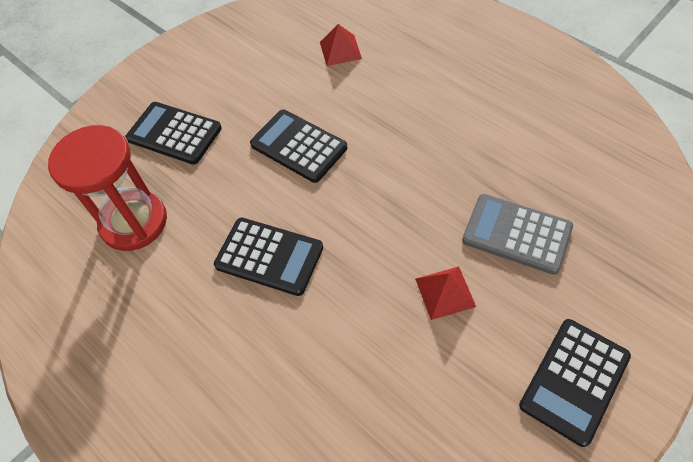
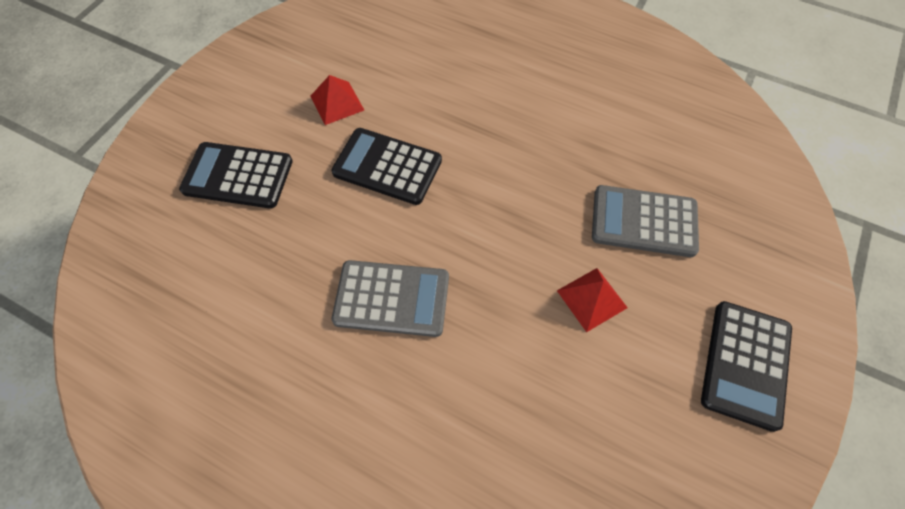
camera: 20 degrees left, 5 degrees up
(134, 222) = (219, 290): red hourglass -> none
(269, 257) = (392, 299): black calculator -> grey calculator
(340, 50) = (401, 51): red pyramid -> red pyramid (337, 103)

